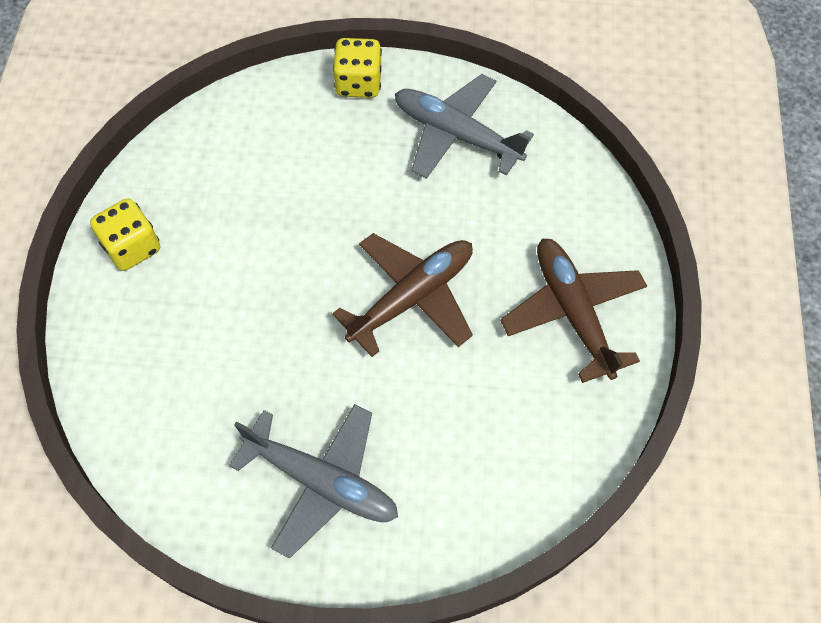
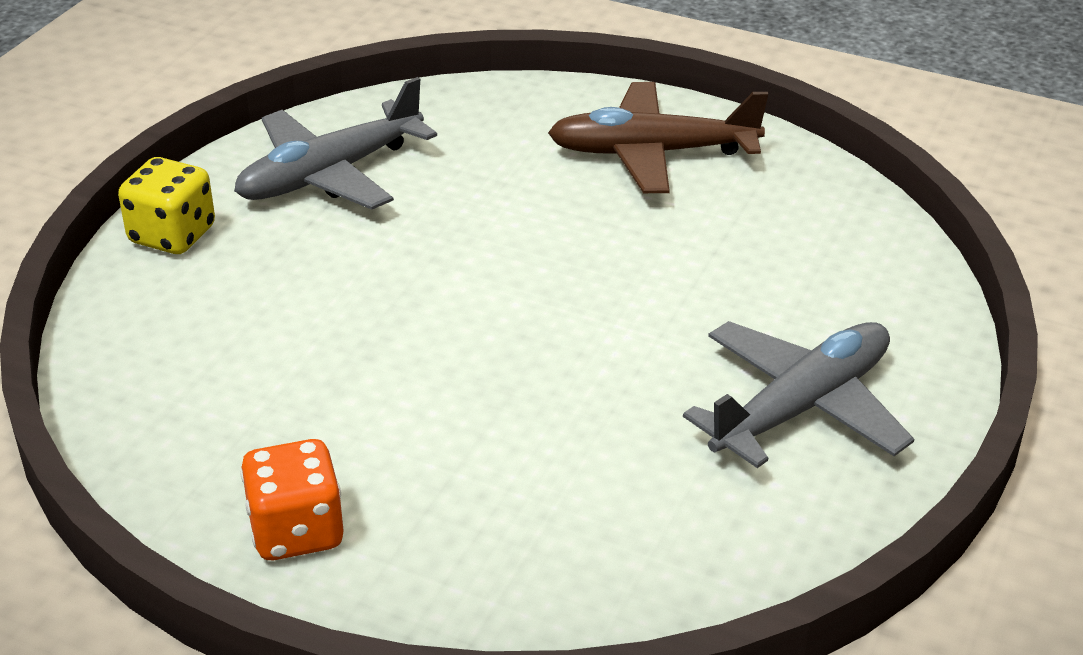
camera: 70 degrees left, 25 degrees down
(132, 247) = (296, 531): yellow dice -> orange dice
(412, 297) = (560, 267): brown plane -> none

